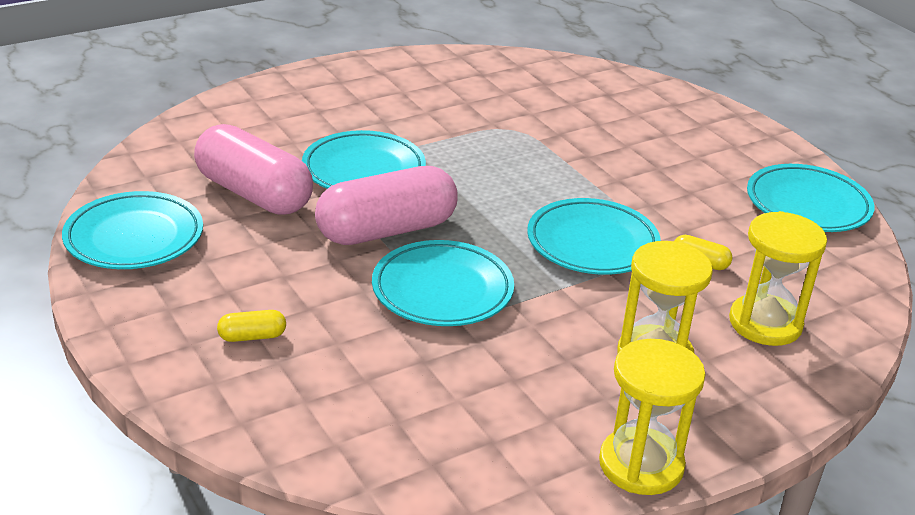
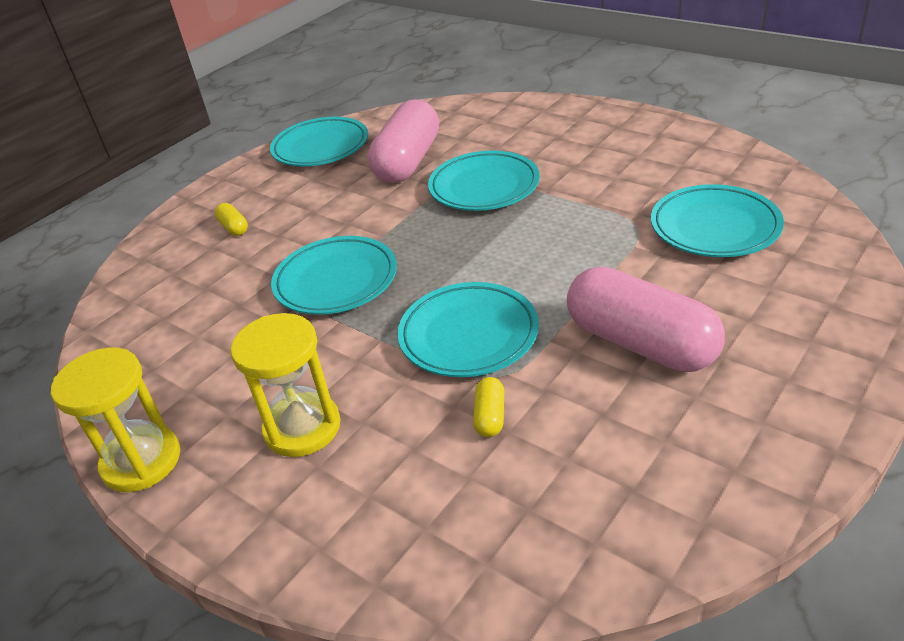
camera: 75 degrees right, 5 degrees up
(387, 230) = (403, 228): pink capsule -> pink capsule (641, 343)
(765, 323) = (404, 497): yellow hourglass -> none
(807, 205) = (704, 479): turquoise plate -> turquoise plate (714, 227)

